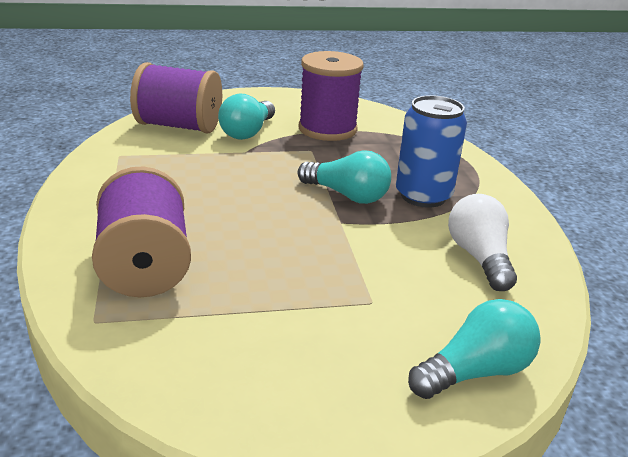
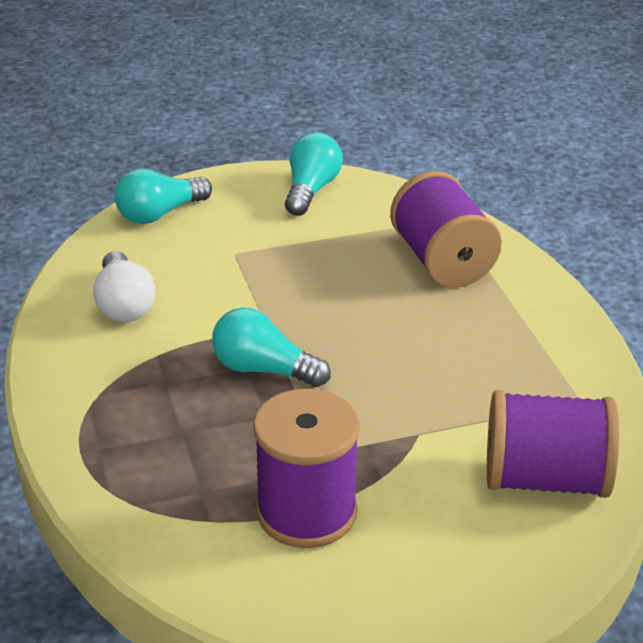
camera: 175 degrees right, 5 degrees up
(247, 132) = (433, 481): turquoise light bulb -> turquoise light bulb (311, 190)
(423, 196) = (167, 381): blue can -> none

